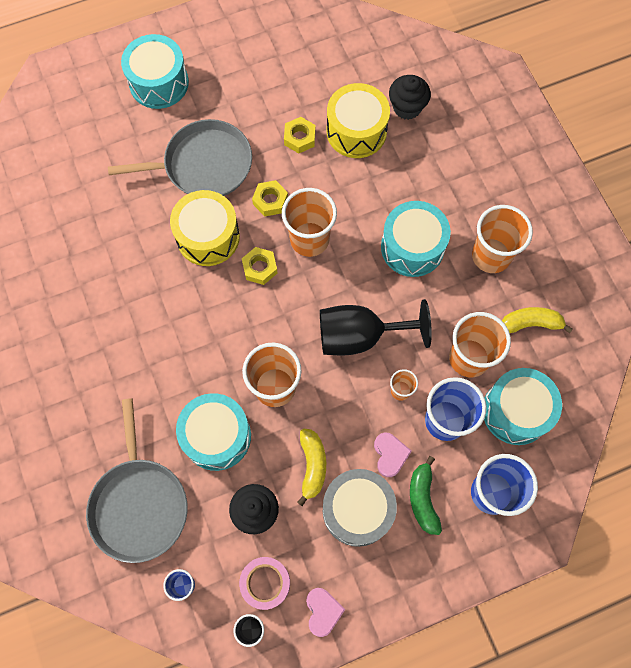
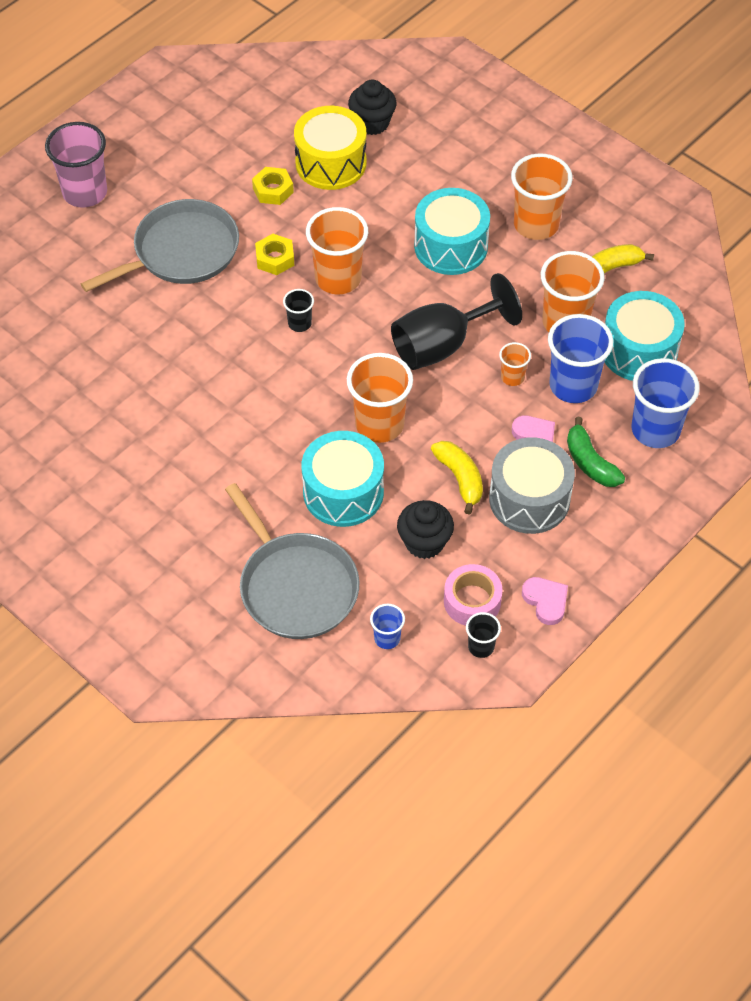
camera: 25 degrees left, 15 degrees down
(159, 83) = (85, 193): turquoise drum -> pink cup
(208, 236) = (226, 316): yellow drum -> none
(260, 268) = (299, 323): yellow nut -> black cup

